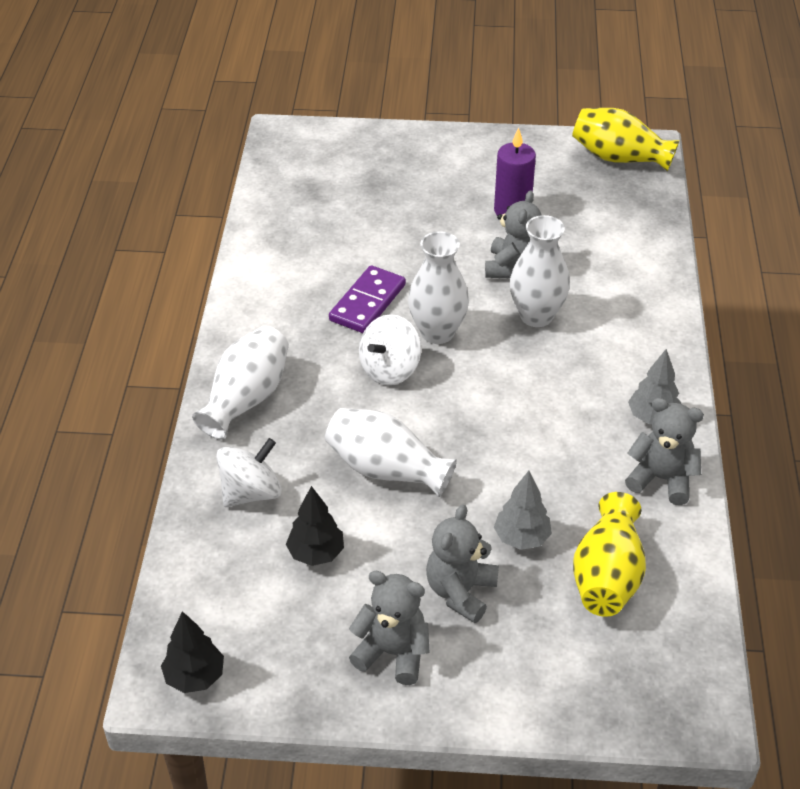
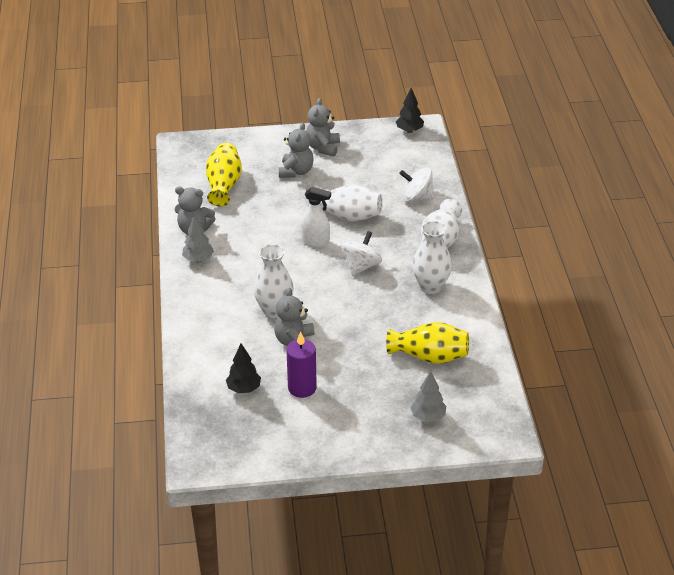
camera: 170 degrees right, 5 degrees down
(251, 492) = (416, 198): white spinning top -> white spinning top turned 60 degrees clockwise
(316, 553) = (372, 177): black tree -> black tree (244, 389)
(368, 303) = (388, 305): purple domino -> none
(393, 653) = (323, 148): grey teddy bear -> grey teddy bear turned 90 degrees clockwise
(437, 332) = (337, 292): white vase -> white vase (431, 287)
(452, 425) = (315, 241): none -> white spray bottle
(522, 538) = (268, 195): grey tree -> grey tree (428, 417)
(619, 158) = (220, 450): yellow vase -> yellow vase (429, 356)

